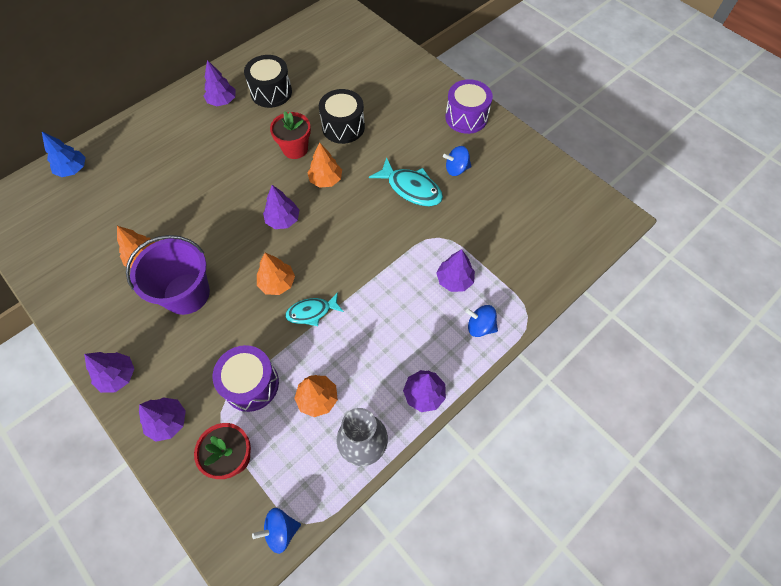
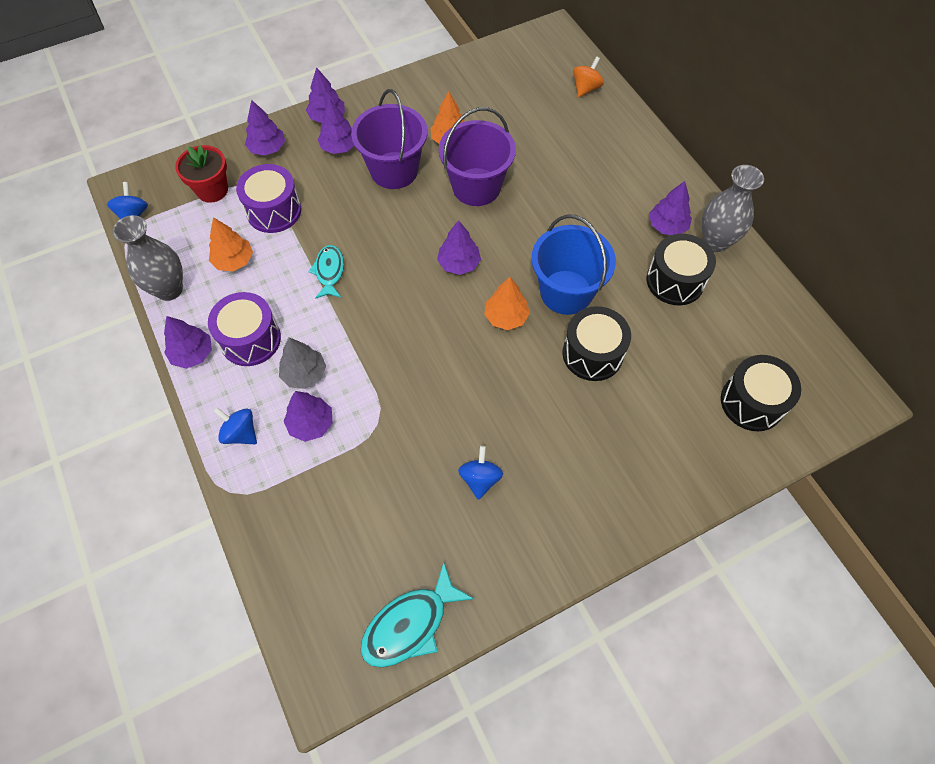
camera: 105 degrees right, 0 degrees up
(73, 169) = (586, 88): blue tree -> orange spinning top
(160, 351) = (339, 147): none -> purple tree
(199, 225) = (476, 187): none -> purple bucket
(232, 75) = (716, 241): none -> grey vase
(277, 283) = (377, 246): orange tree -> none
(295, 149) = (566, 292): red flower pot -> blue bucket
(355, 49) = (752, 402): none -> black drum
(411, 188) = (463, 411): turquoise fish -> turquoise fish (410, 624)
(414, 298) = (304, 374): none -> grey tree
(466, 117) = (576, 525): purple drum -> purple drum (250, 339)
(480, 326) = (240, 433): blue spinning top -> blue spinning top turned 90 degrees counterclockwise

